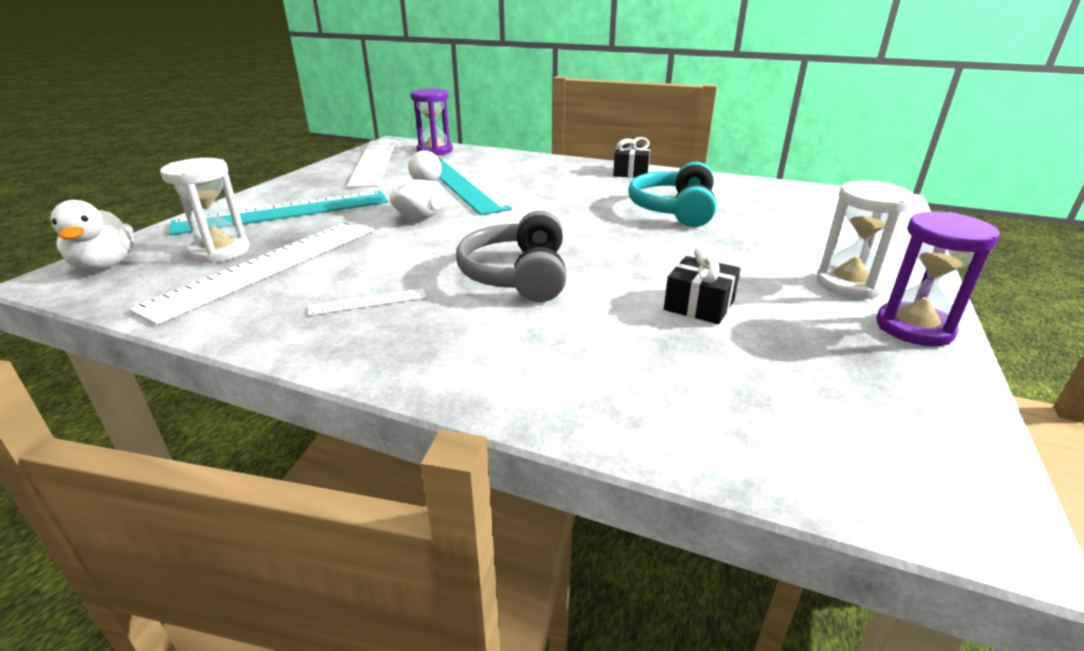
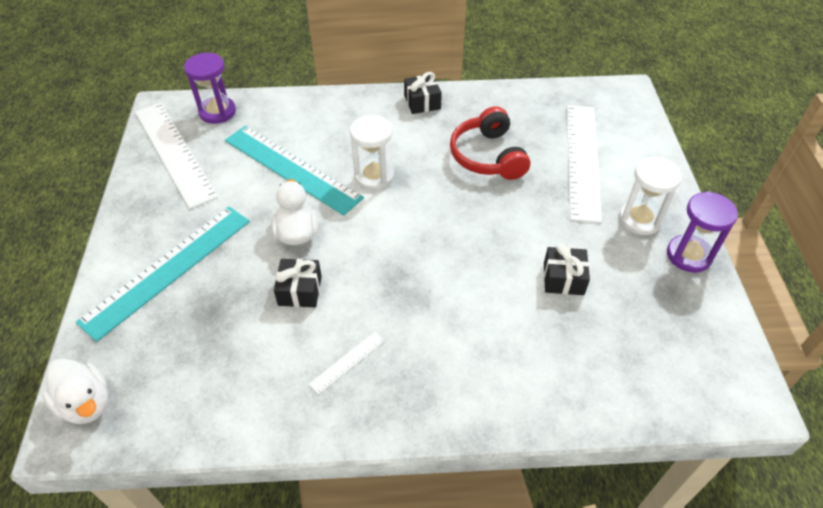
camera: 25 degrees left, 20 degrees up
(220, 251) = (169, 347): white hourglass -> white hourglass (374, 176)
(268, 266) = (230, 350): white ruler -> white ruler (582, 160)
(381, 247) = (300, 290): none -> black gift
(518, 275) = (429, 288): grey headphones -> none
(674, 210) = (488, 156): turquoise headphones -> red headphones

